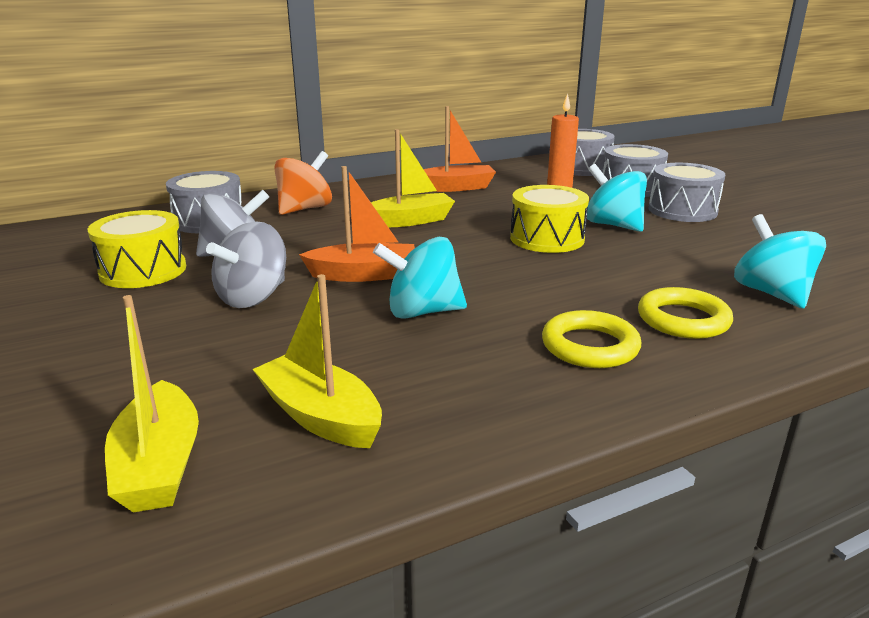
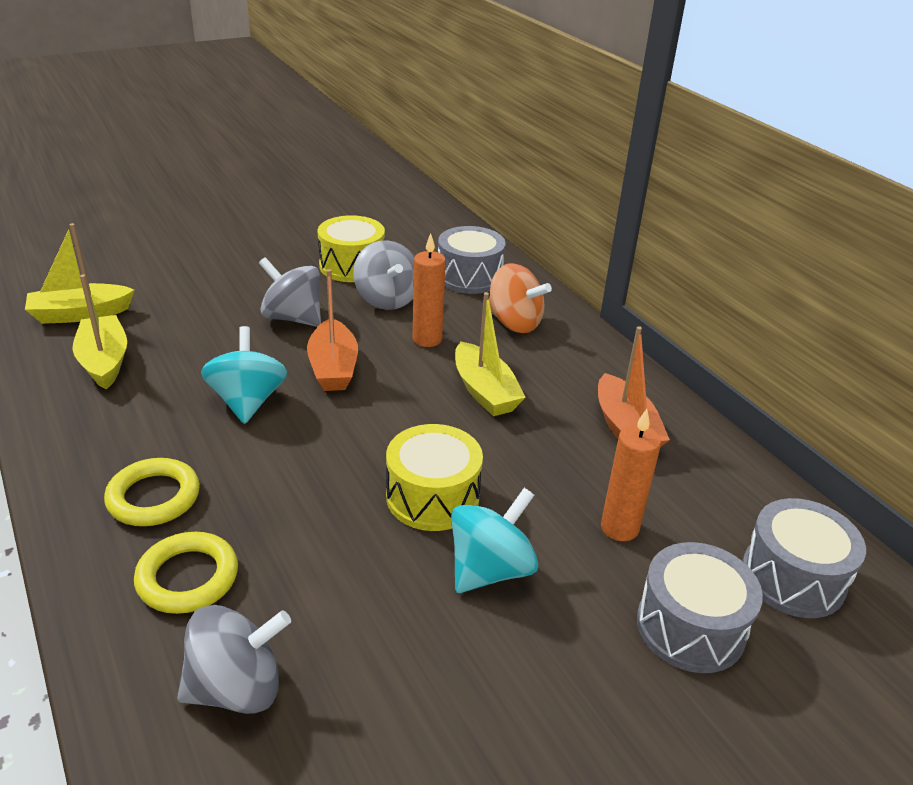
camera: 85 degrees right, 10 degrees up
(321, 416) = (104, 361): yellow boat -> yellow boat turned 60 degrees counterclockwise
(322, 238) = (427, 339): none -> orange candle
(682, 210) = (574, 673): grey drum -> none
(771, 293) = (237, 688): turquoise spinning top -> grey spinning top

